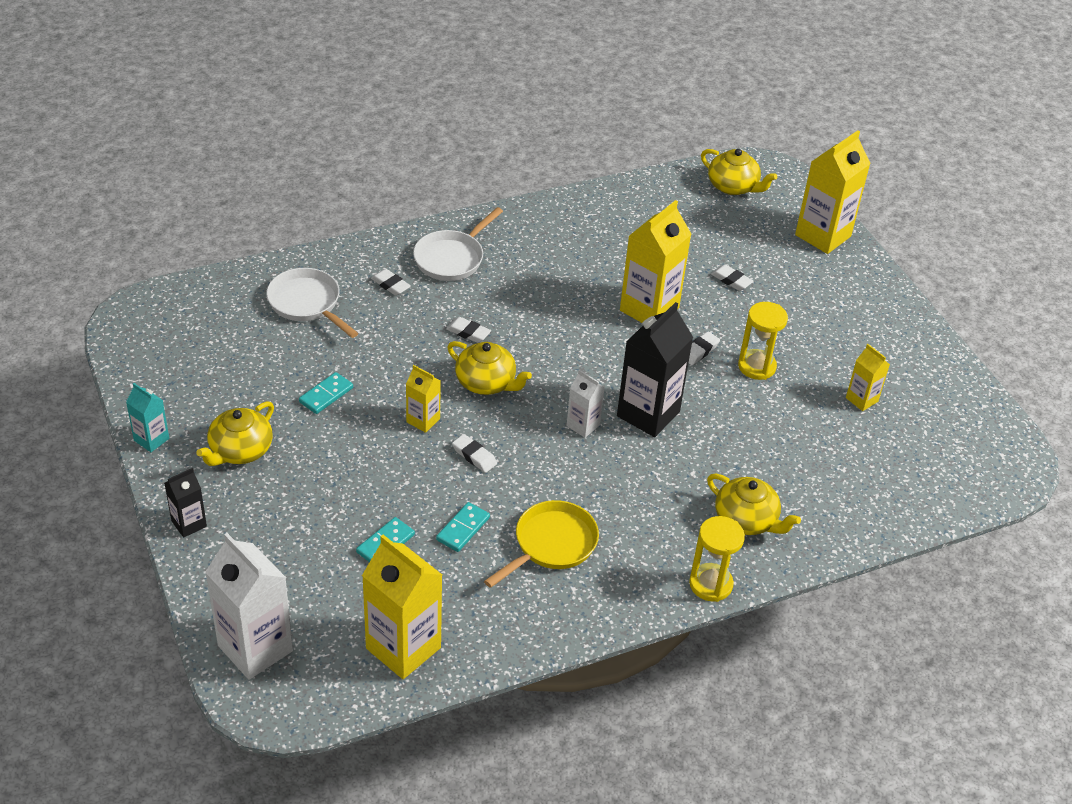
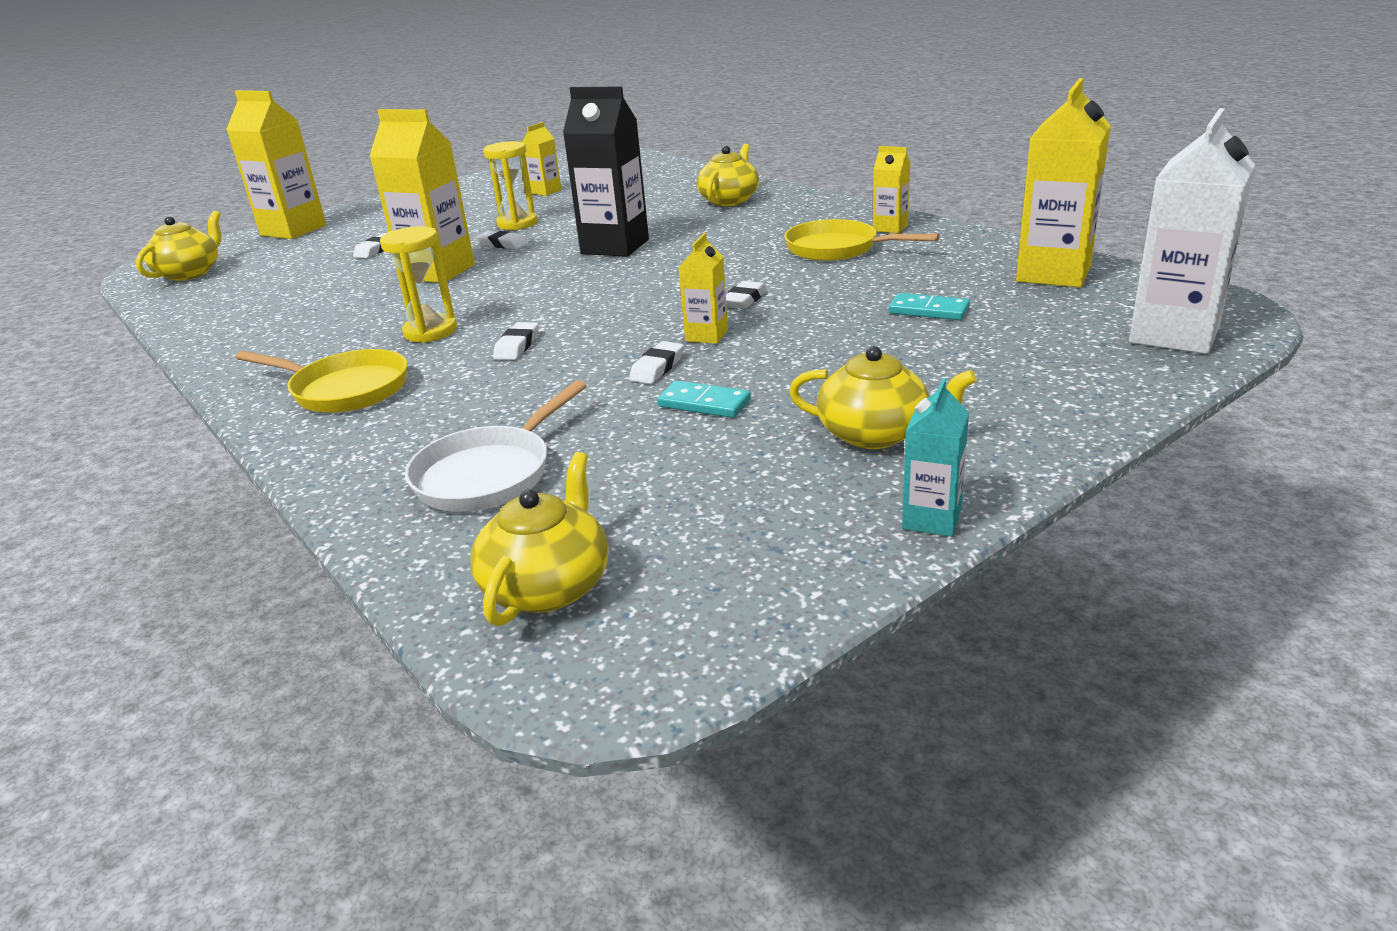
camera: 100 degrees left, 15 degrees down
(189, 523) = (1057, 430): black carton -> none
(390, 285) = (421, 418): white eraser -> white eraser (657, 368)
(452, 258) = (345, 389): white pan -> yellow pan
(463, 529) = (861, 283): turquoise domino -> none
(486, 382) = (611, 318): yellow teapot -> yellow teapot (548, 586)
(583, 425) = (653, 266): white carton -> none
(584, 599) = (890, 228): none -> yellow carton
(710, 584) = (818, 199): yellow hourglass -> yellow hourglass (430, 332)

